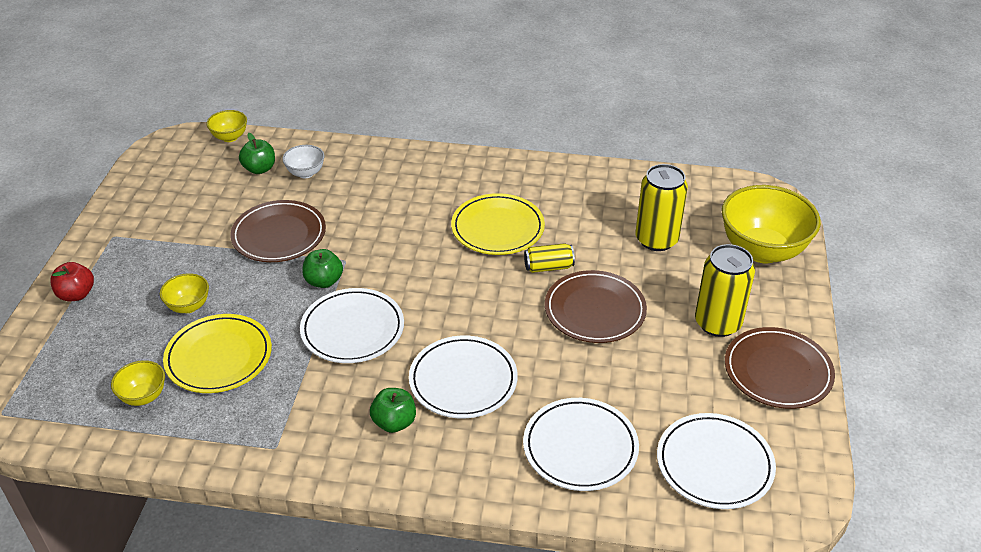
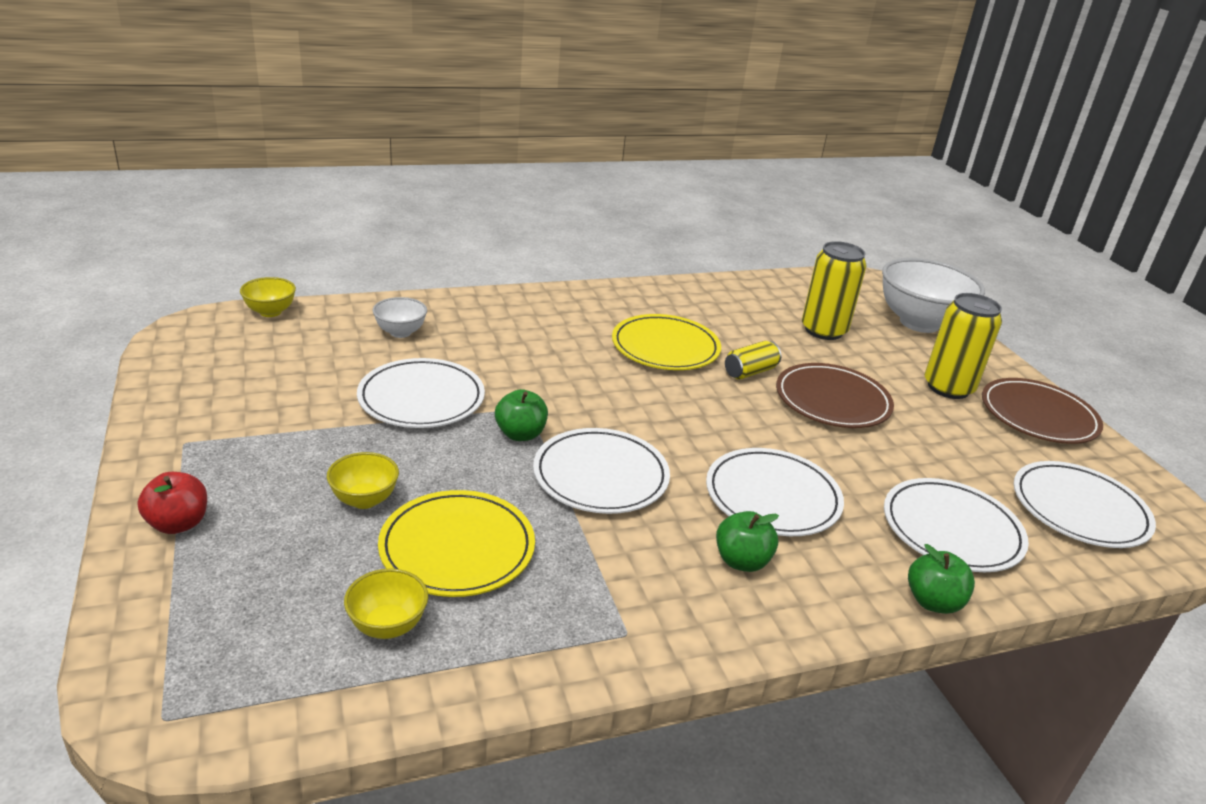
camera: 30 degrees left, 10 degrees down
(259, 169) = (337, 337): green apple -> green apple (933, 602)
(279, 235) = (421, 398): brown plate -> white plate
(762, 250) = (919, 323): yellow bowl -> white bowl

